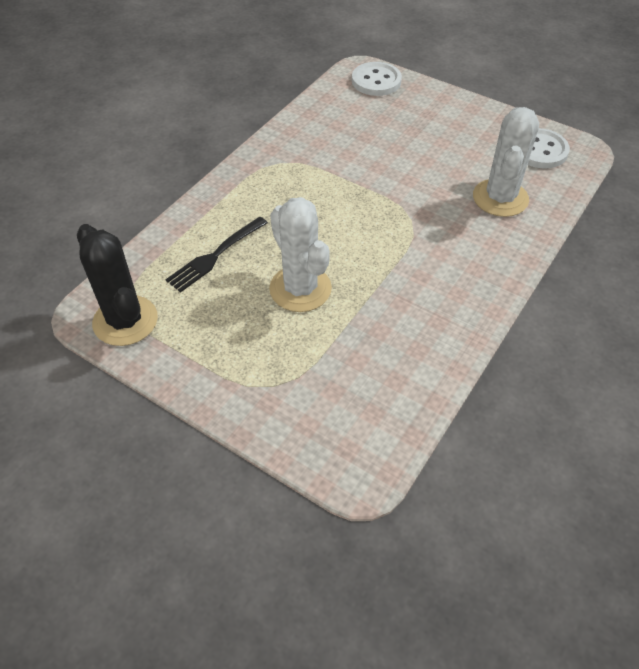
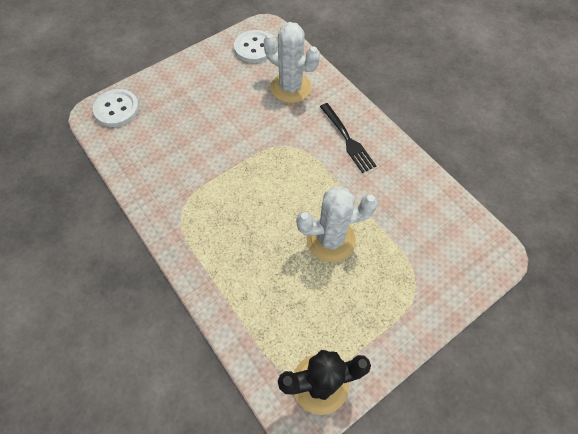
camera: 70 degrees left, 10 degrees up
(216, 255) = (271, 291): black fork -> black fork (347, 139)

